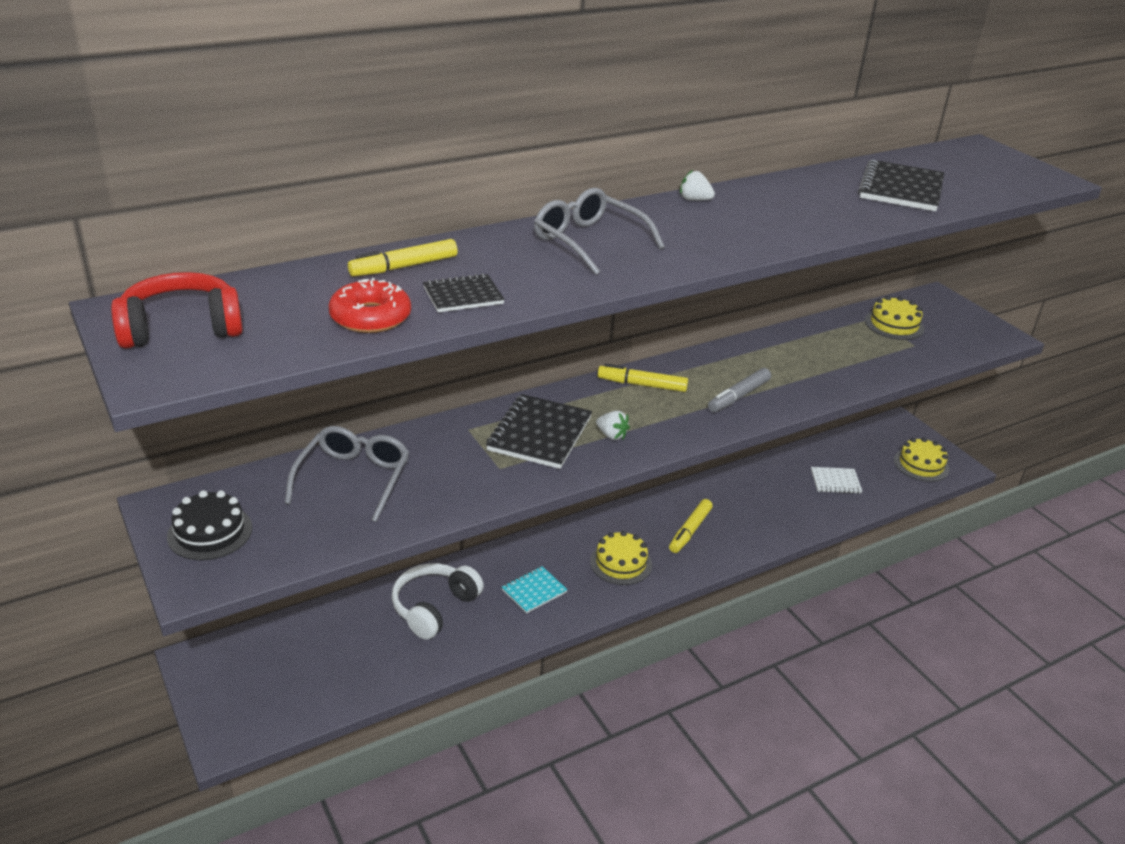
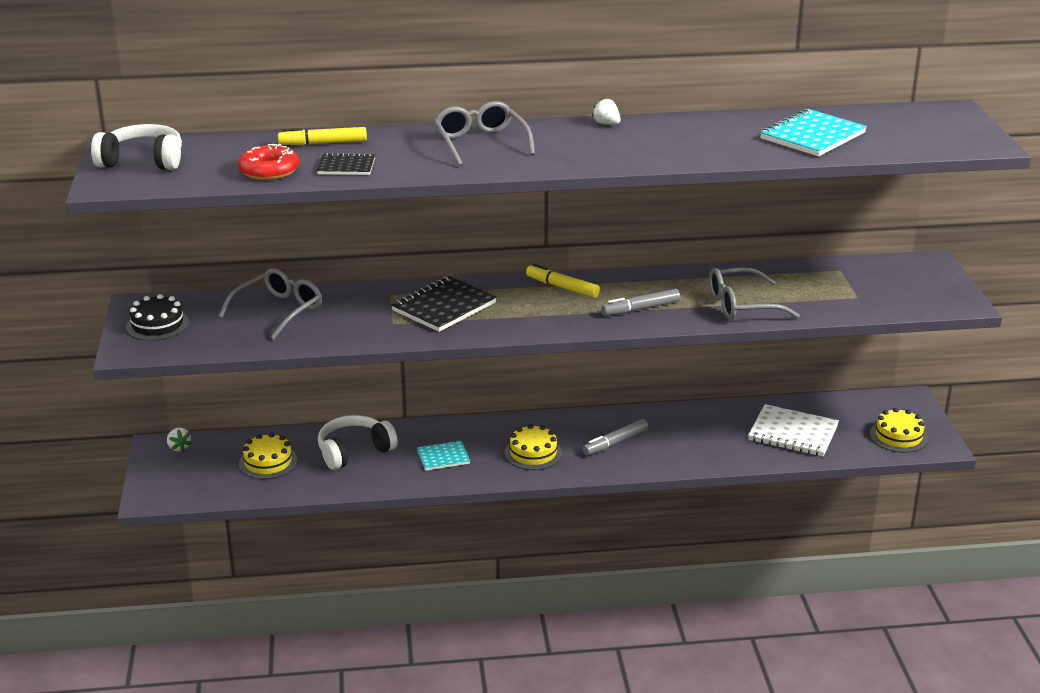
camera: 25 degrees right, 5 degrees down
(181, 328) = (142, 161): red headphones -> white headphones
(611, 435) = (502, 317): white strawberry -> white strawberry (179, 447)
(690, 531) = (615, 443): yellow marker -> grey marker
(826, 373) = (741, 305): none -> grey glasses
(835, 481) = (793, 433): white notebook -> white notebook, size x1.70
(894, 324) = (855, 278): yellow cake -> yellow cake (268, 462)
(901, 189) = (812, 136): black notebook -> turquoise notebook

